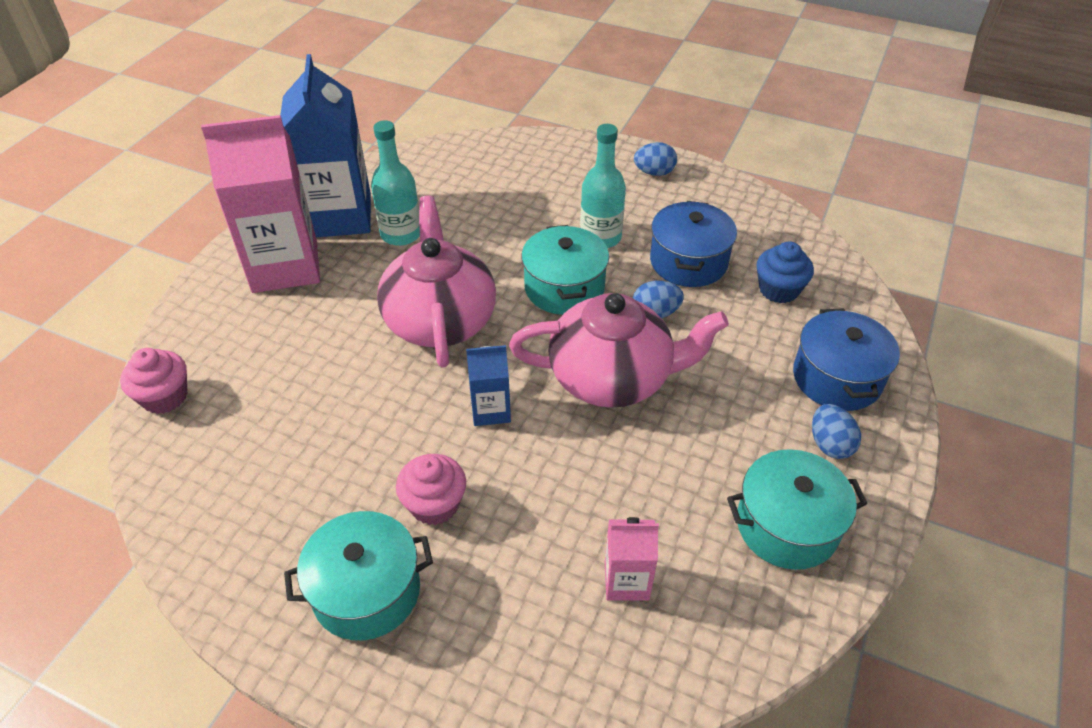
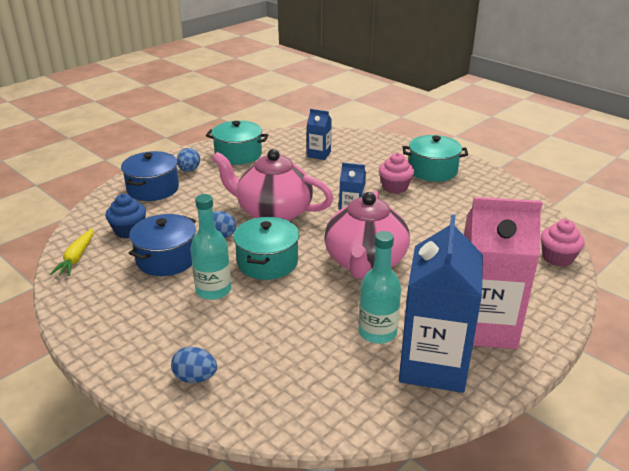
camera: 160 degrees left, 15 degrees down
(626, 580) = (319, 154): pink carton -> blue carton
(654, 172) = (115, 336): blue egg -> blue egg (195, 378)
(792, 237) = (76, 258): none -> yellow carrot

